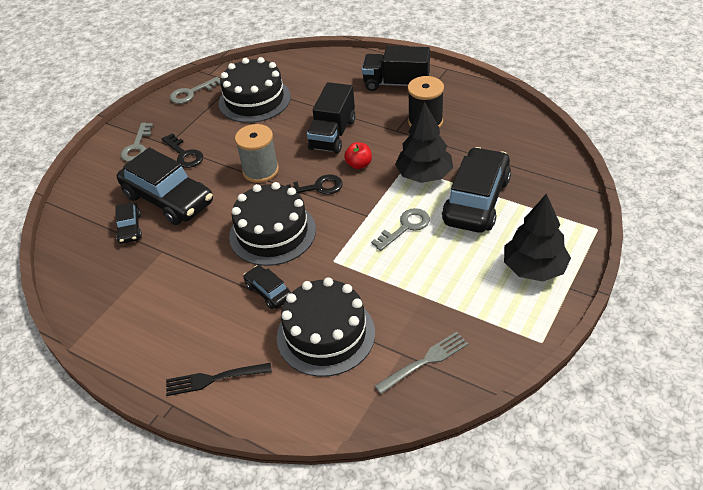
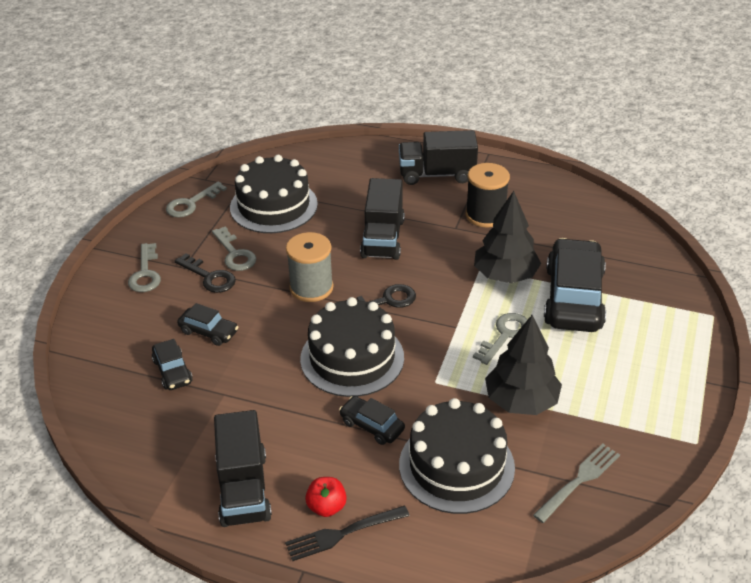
camera: 15 degrees left, 5 degrees down
(150, 331) = (243, 489): none -> black truck
(168, 199) = (208, 332): black car -> black car, size x0.48
(210, 137) = (235, 254): none -> grey key
(359, 164) = (426, 270): red apple -> red apple (326, 507)
(534, 268) = (661, 365): black tree -> black tree (521, 401)

